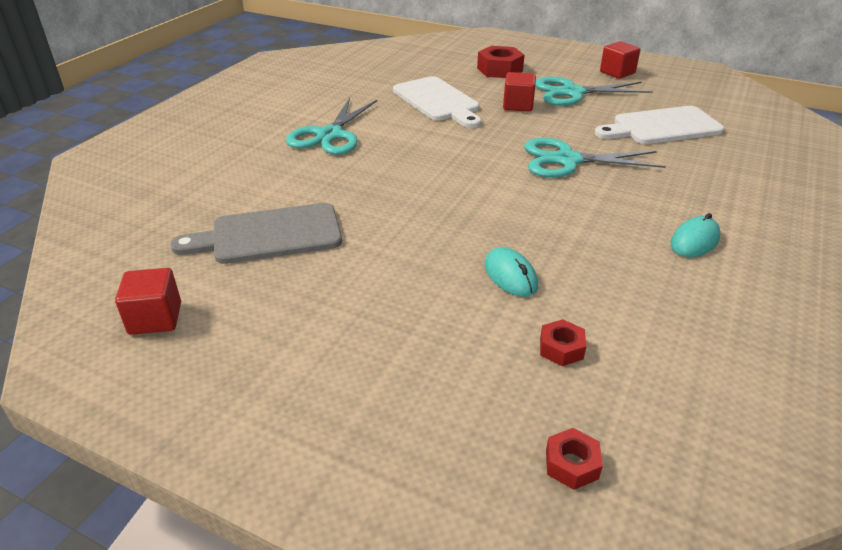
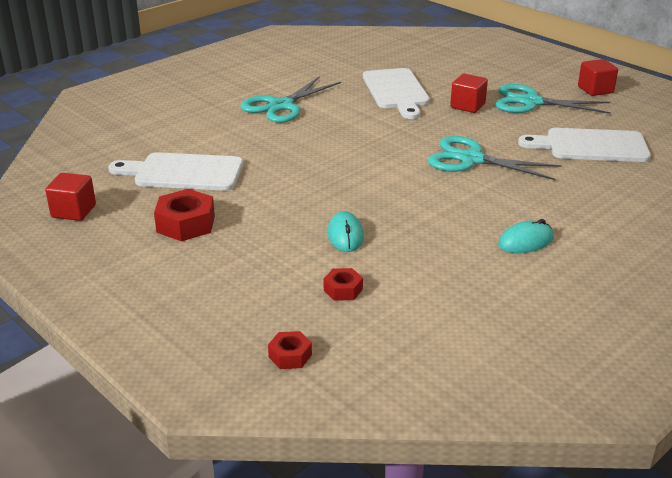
camera: 20 degrees right, 5 degrees down
(269, 235) = (183, 172): grey cutting board -> white cutting board
(499, 70) = (478, 71): red nut -> red nut (186, 224)

